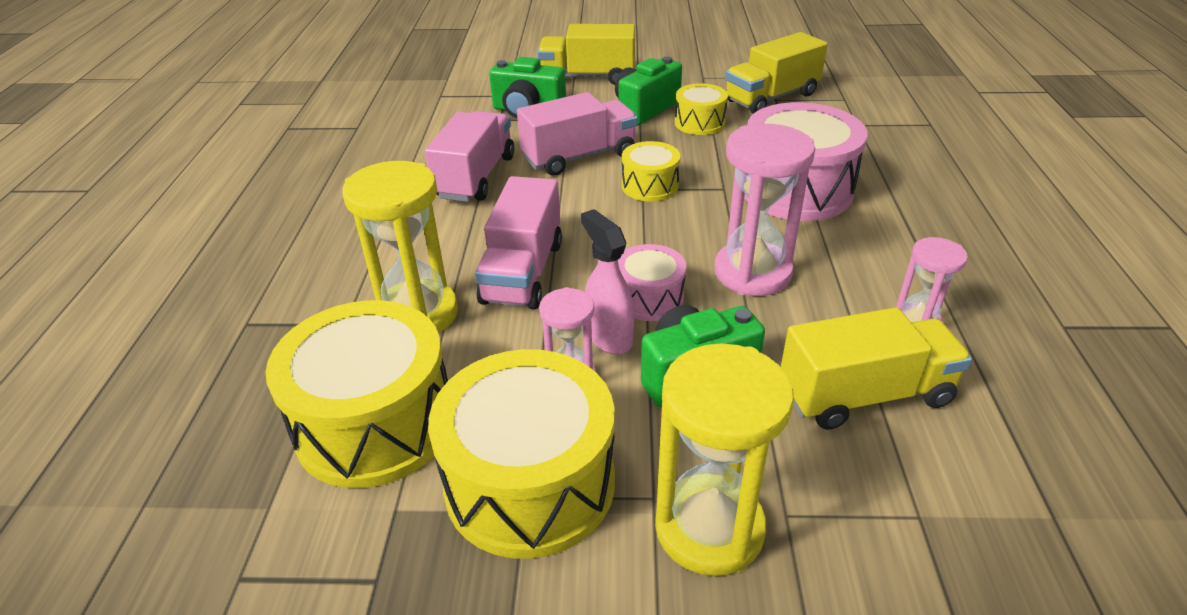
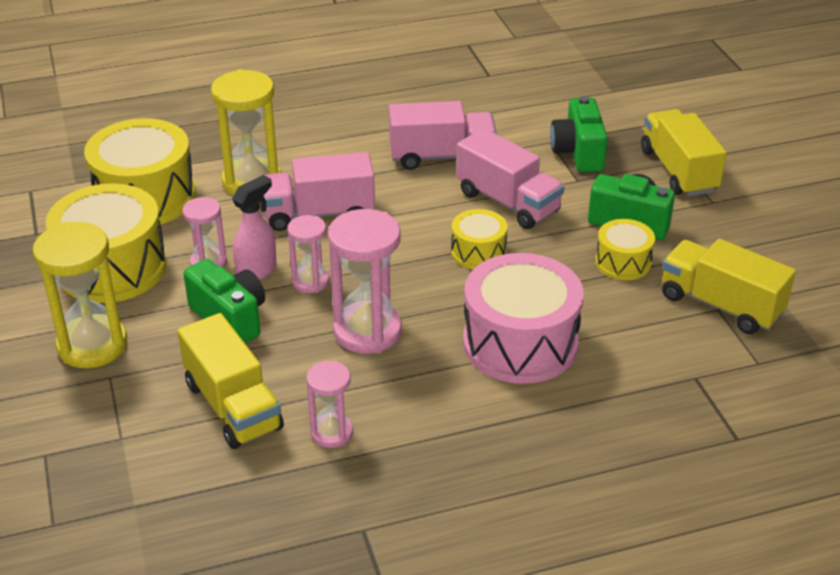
camera: 70 degrees right, 0 degrees up
(649, 298) = (310, 281): pink drum -> pink hourglass

